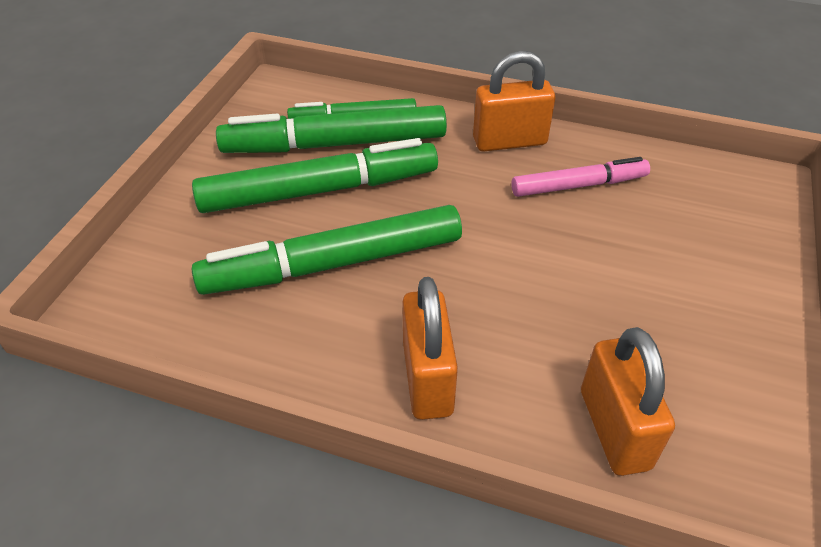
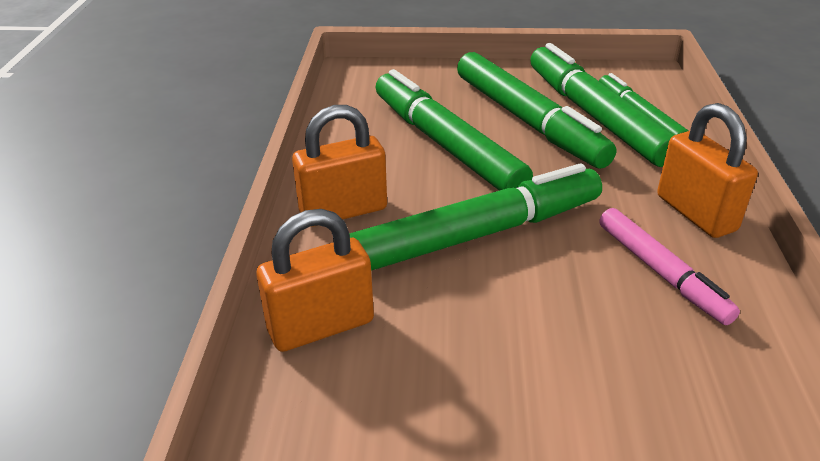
camera: 75 degrees right, 10 degrees down
(501, 279) = (477, 234): none -> green marker

